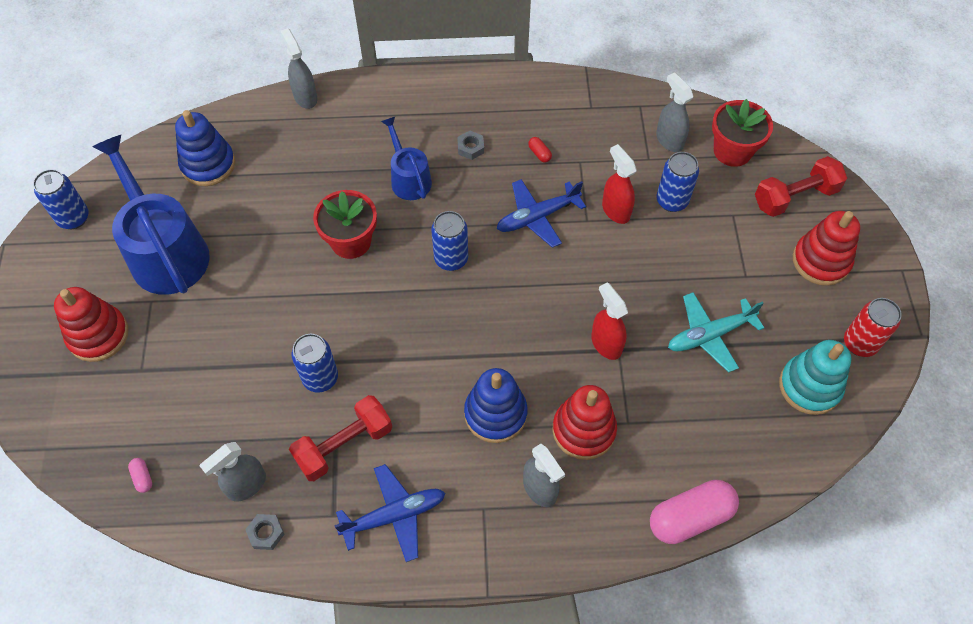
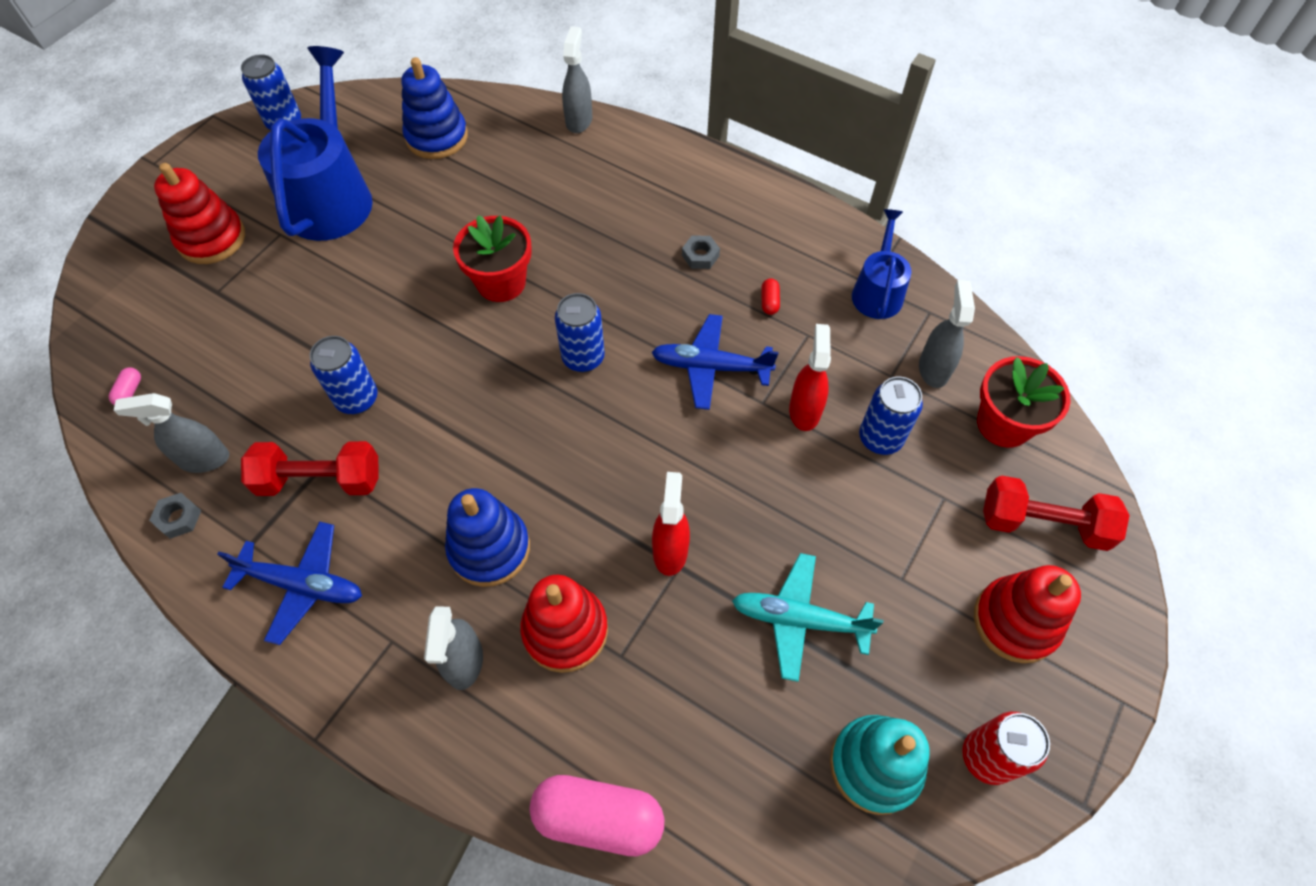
camera: 35 degrees right, 0 degrees up
(409, 178) = (610, 252): blue watering can -> blue watering can (877, 291)

